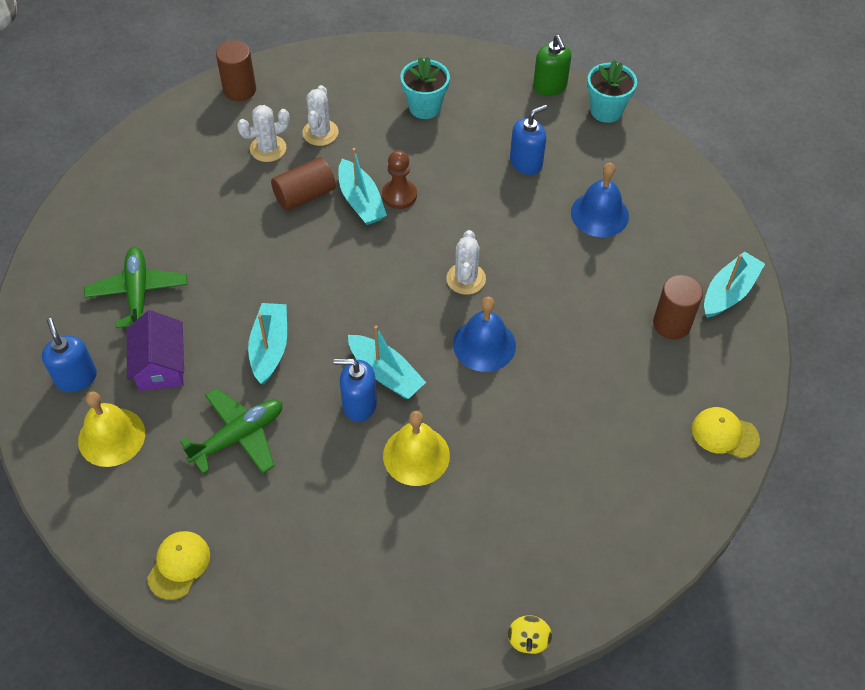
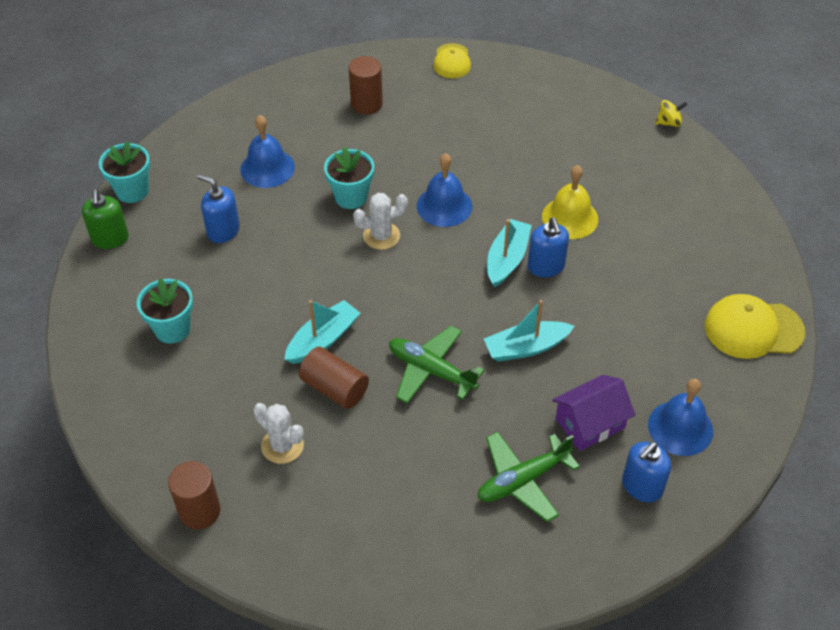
camera: 110 degrees left, 5 degrees down
(111, 437) = (680, 428): yellow bell -> blue bell
(179, 565) = (753, 329): yellow cap -> yellow cap, size x1.59
(238, 436) = (623, 335): green plane -> green plane (431, 371)
(320, 133) = (241, 407): white cactus -> none
(399, 195) = (303, 312): brown pawn -> none
(530, 270) = (351, 197): none -> turquoise flower pot
(550, 86) = (110, 239): green soap dispenser -> green soap dispenser turned 120 degrees clockwise
(729, 292) = (319, 79): turquoise boat -> none

